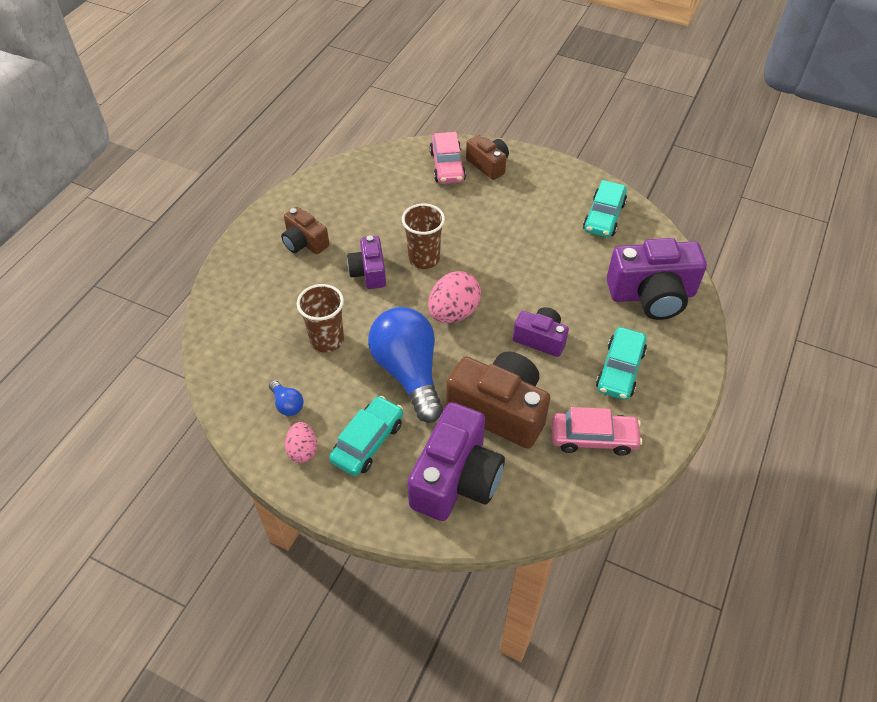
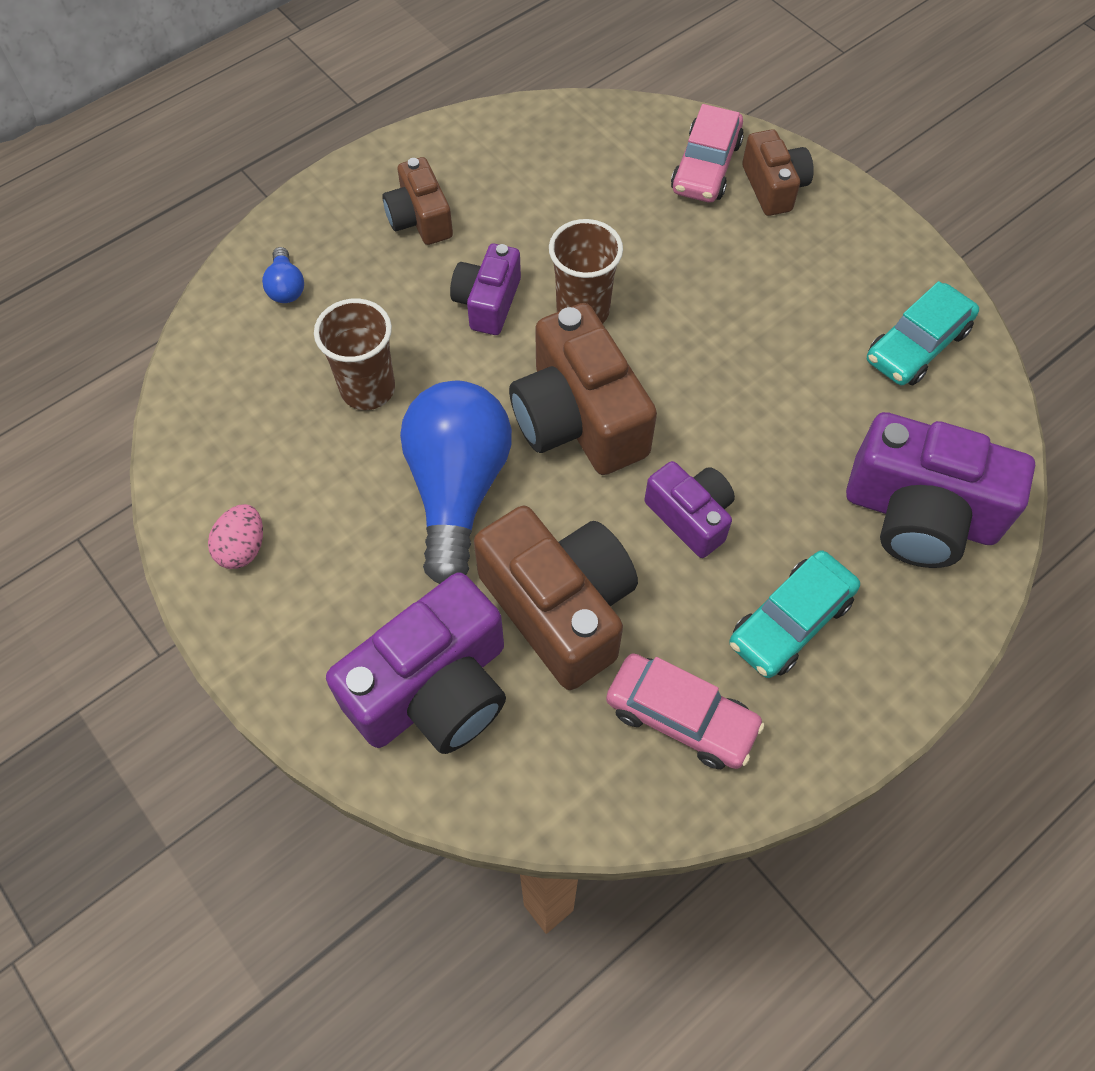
camera: 25 degrees right, 10 degrees up
(287, 404) = (259, 467): blue light bulb -> blue light bulb (286, 287)
(368, 442) = (339, 574): turquoise car -> none
(453, 313) = (578, 418): pink egg -> brown camera

